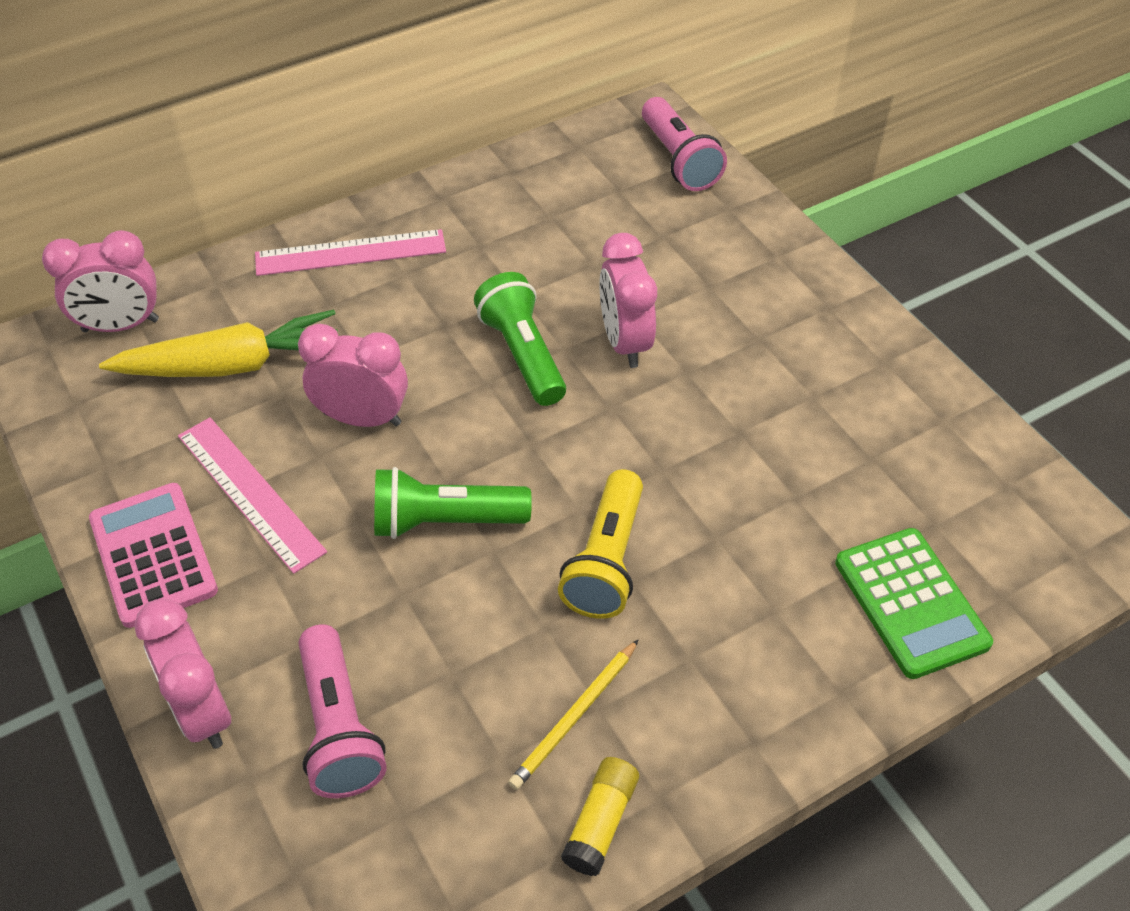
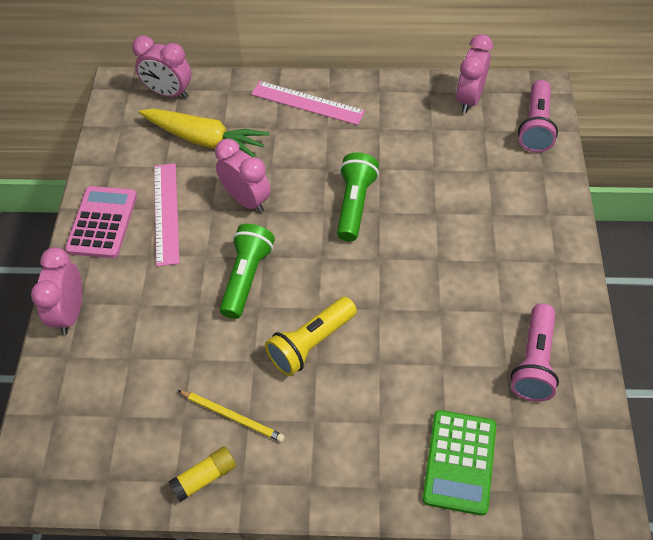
camera: 35 degrees right, 5 degrees up
(339, 727) = (122, 356): pink flashlight -> pink flashlight (534, 362)
(445, 521) = (246, 277): green flashlight -> green flashlight turned 75 degrees clockwise
(574, 717) = (232, 416): yellow pencil -> yellow pencil turned 135 degrees counterclockwise
(624, 342) = (416, 225): pink clock -> pink clock (469, 99)

